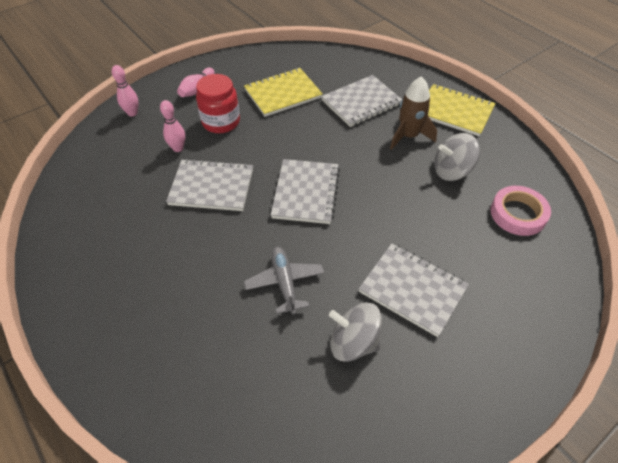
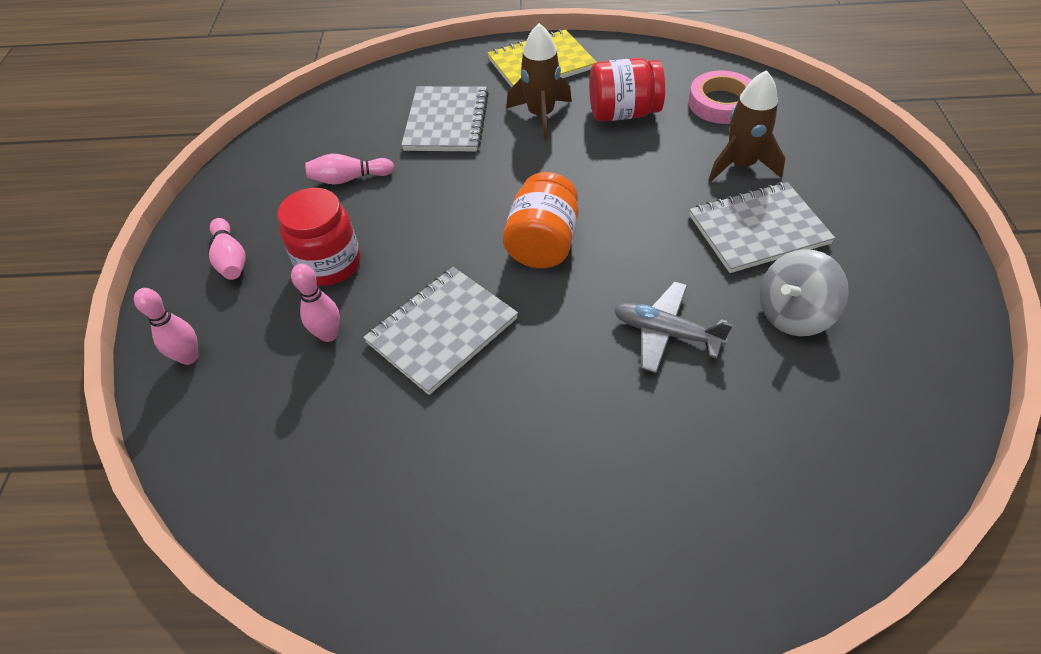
camera: 50 degrees left, 0 degrees up
(283, 94) = (349, 179): yellow notebook -> pink bowling pin
(306, 193) = (543, 243): grey notebook -> orange jar
(451, 171) = (623, 113): grey spinning top -> red jar
(466, 253) = (741, 165): none -> brown rocket

